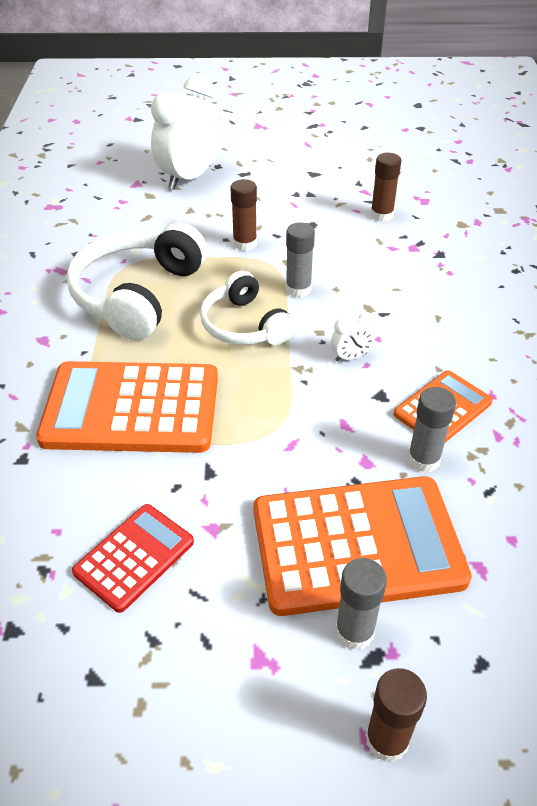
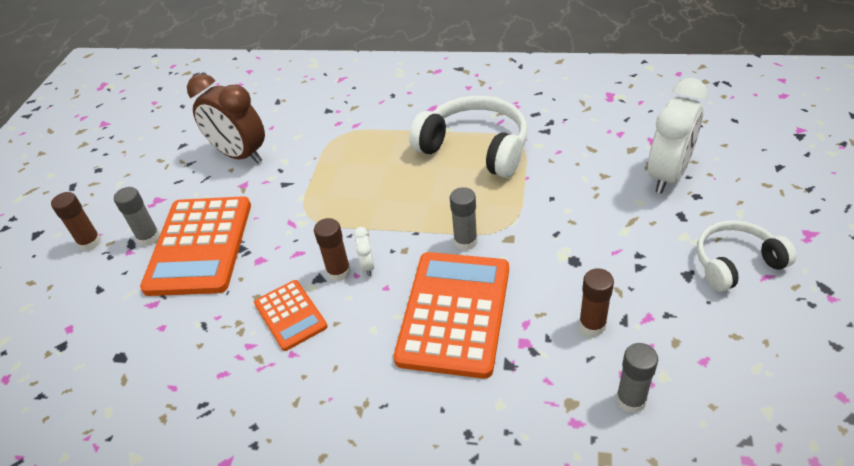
camera: 105 degrees right, 0 degrees up
(131, 408) = (352, 149): orange calculator -> orange calculator (454, 313)
(134, 557) = (240, 155): red calculator -> brown clock
(189, 177) = (668, 175): white clock -> white clock turned 75 degrees clockwise
(244, 325) = (423, 205): white headphones -> white headphones (736, 263)
(245, 243) = (542, 210): brown glue stick -> brown glue stick (338, 271)
(423, 459) = (247, 292): grey glue stick -> grey glue stick (631, 400)

